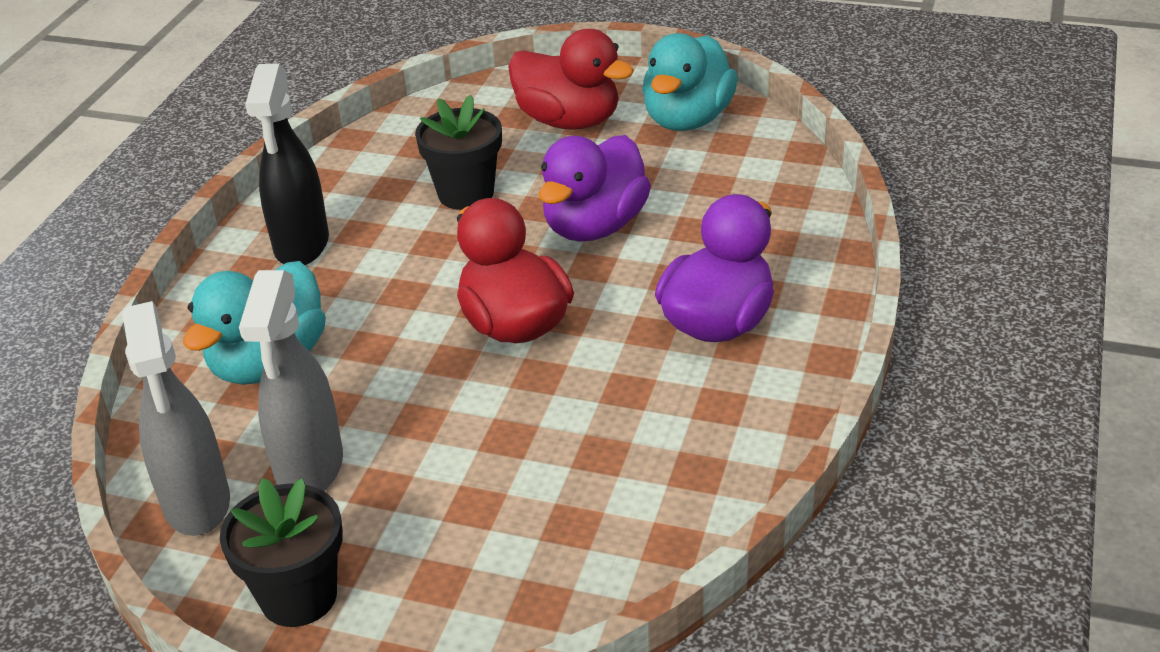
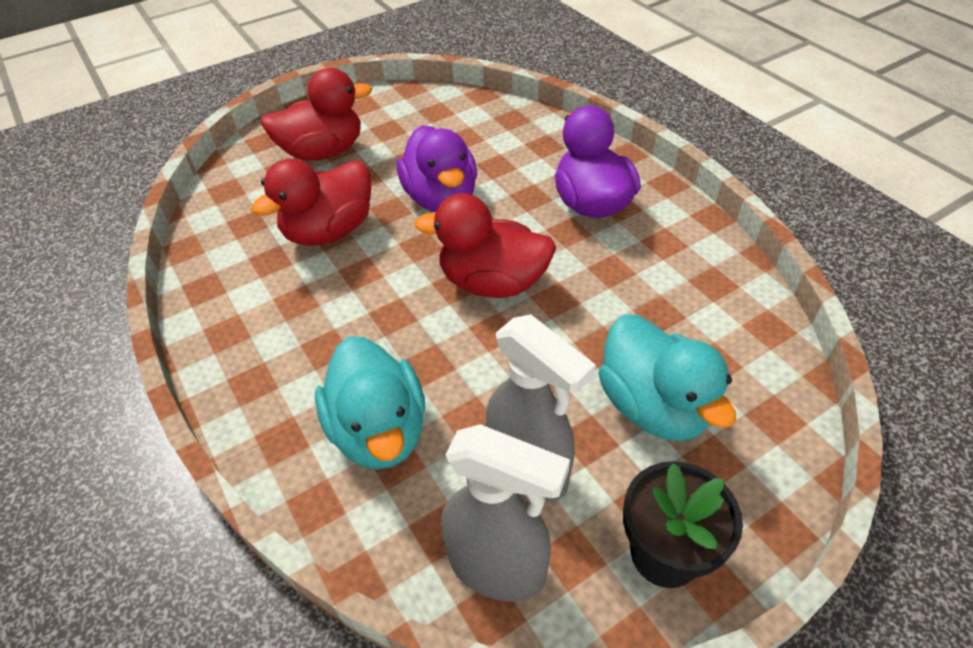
camera: 50 degrees left, 10 degrees up
(301, 245) = (267, 339): black spray bottle -> none
(466, 193) = (329, 231): black flower pot -> red duck
(687, 119) = (392, 113): turquoise duck -> turquoise duck (653, 406)

